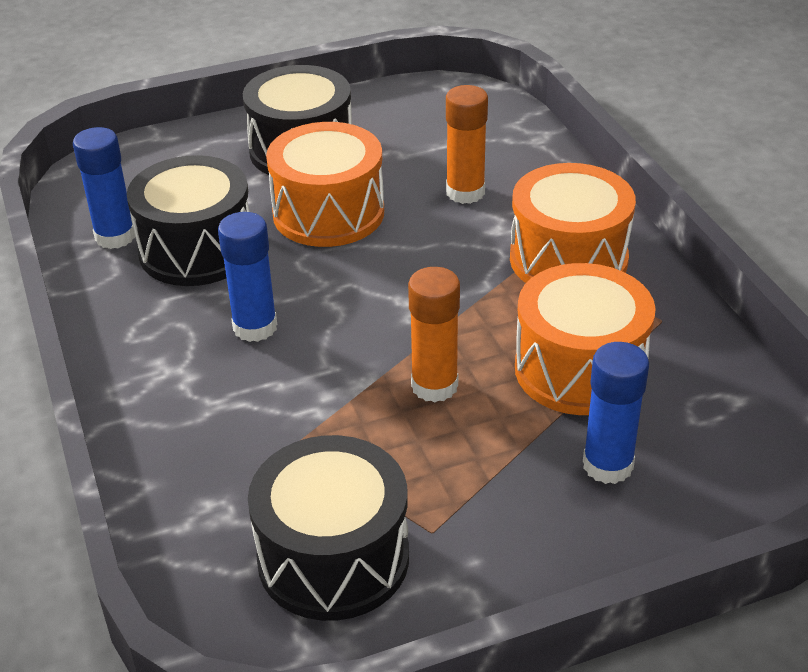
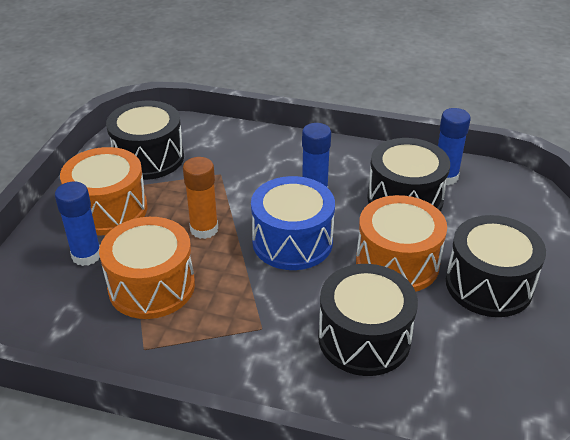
camera: 125 degrees right, 0 degrees up
(375, 300) = (292, 241): none -> blue drum
(465, 192) = (364, 338): orange glue stick -> black drum
(568, 259) = (242, 344): orange drum -> orange drum (109, 209)

